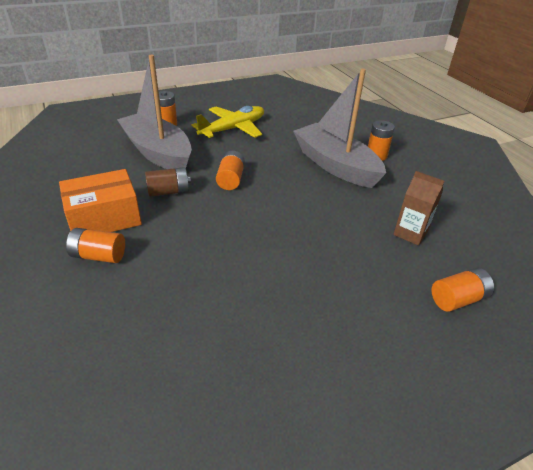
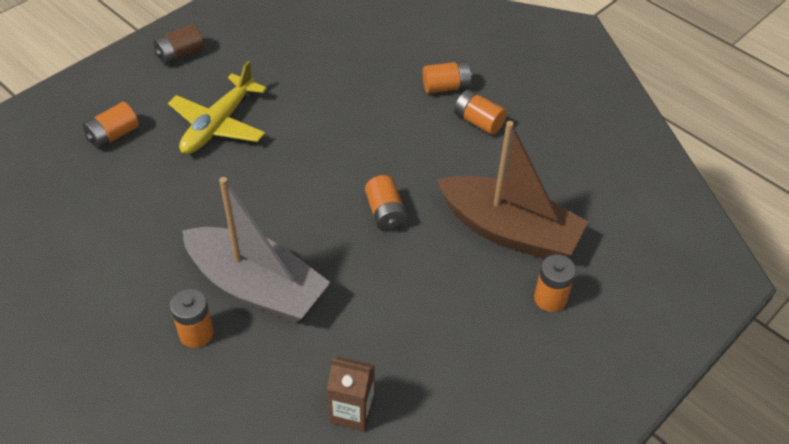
camera: 160 degrees right, 10 degrees up
(104, 218) = (478, 122): orange box -> orange battery
(158, 152) = (509, 231): grey boat -> brown boat
(169, 192) = (443, 172): brown battery -> brown battery (180, 54)
(233, 129) = (445, 324): yellow plane -> yellow plane (219, 124)
(410, 233) = (152, 196): brown carton -> brown carton (352, 411)

